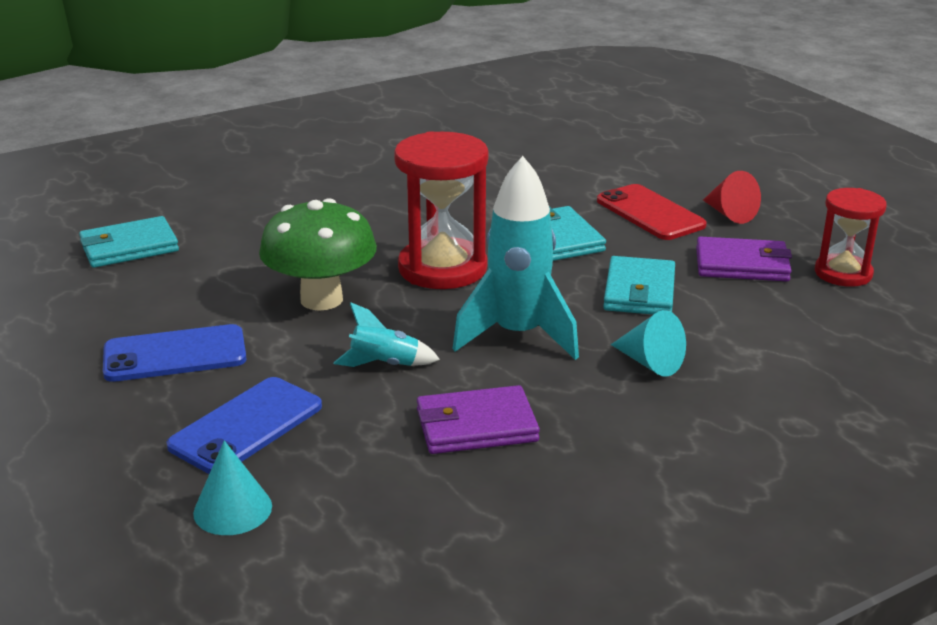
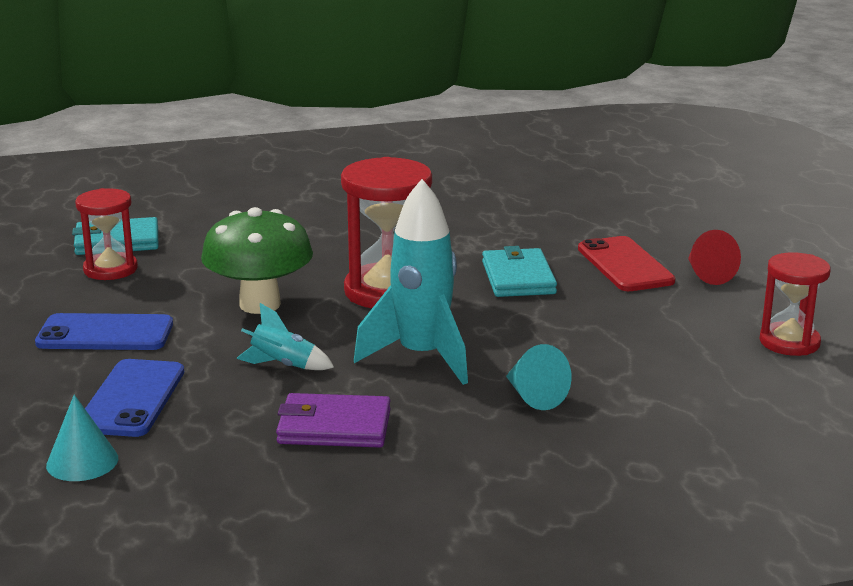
camera: 15 degrees right, 5 degrees down
(140, 280) = (110, 269): none -> red hourglass
(246, 426) = (132, 399): blue phone -> blue phone turned 45 degrees counterclockwise
(639, 291) = (565, 333): turquoise wallet -> none
(742, 265) = (687, 322): purple wallet -> none

